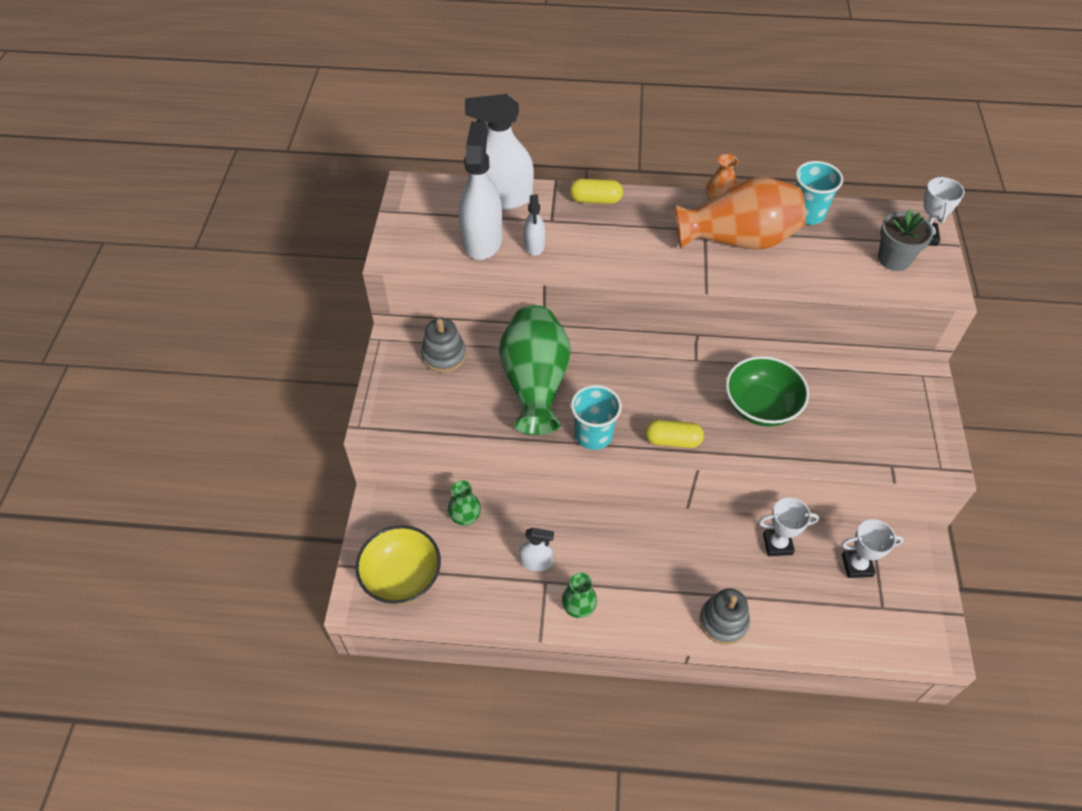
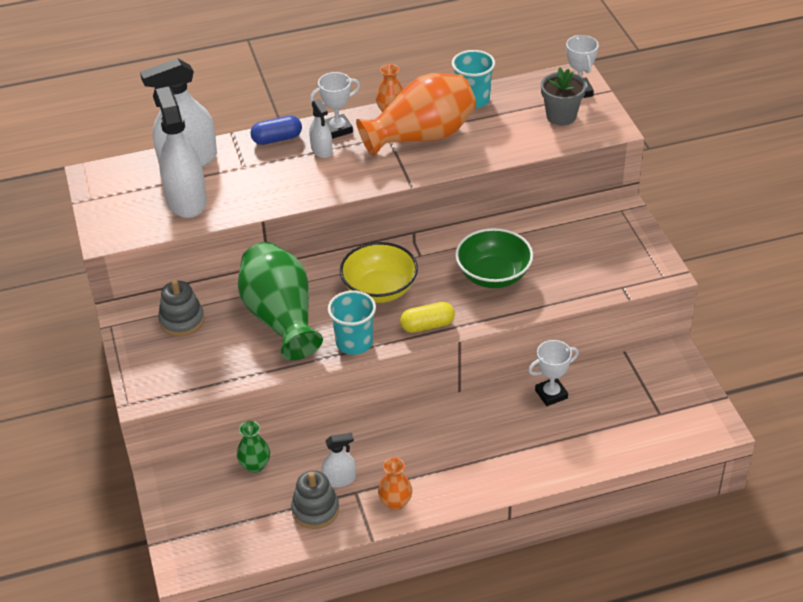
camera: 20 degrees left, 10 degrees down
(402, 577) = (217, 533): yellow bowl -> yellow bowl (379, 289)
(534, 245) = (238, 191): white spray bottle -> white spray bottle (321, 150)
(578, 608) = (395, 502): green vase -> orange vase
(595, 200) = (277, 139): yellow capsule -> blue capsule
(723, 621) = (529, 469): grey stacking toy -> grey stacking toy (315, 510)
(857, 565) = (625, 388): white trophy -> white trophy (338, 129)

